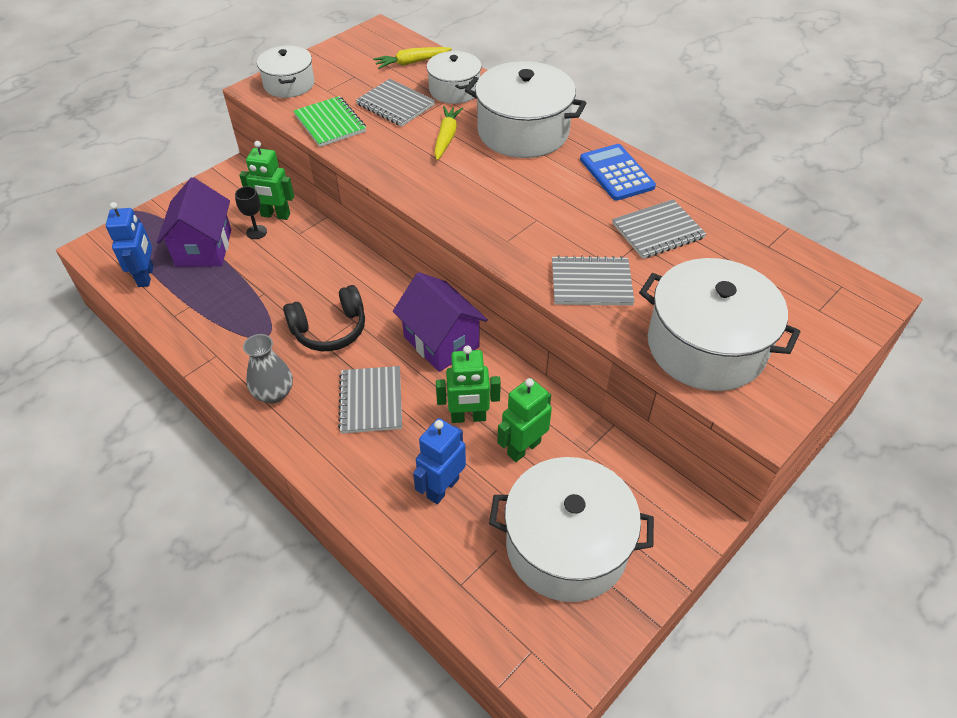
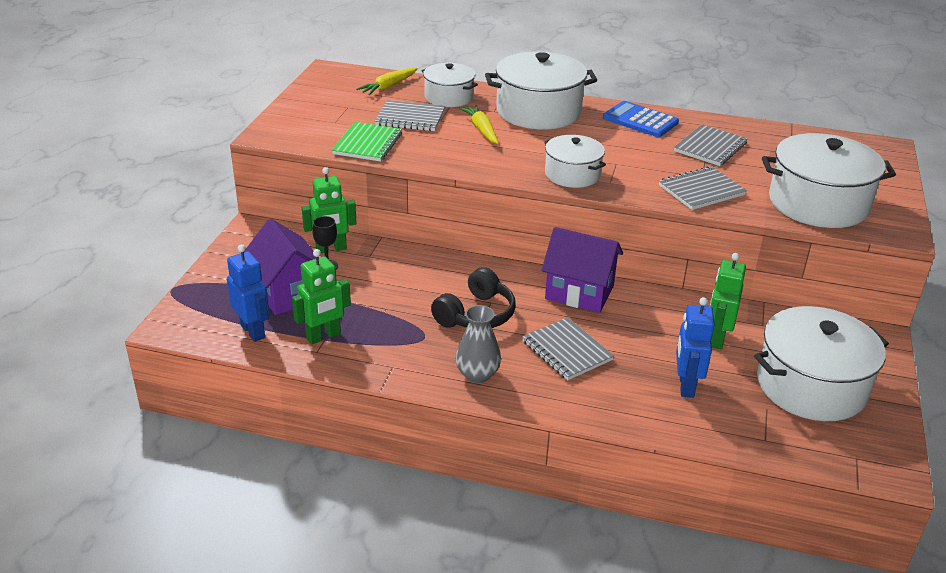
camera: 30 degrees left, 15 degrees down
(289, 84) = (293, 125): white pot -> white pot (572, 174)
(330, 123) = (367, 144): green notebook -> green notebook turned 75 degrees clockwise
(468, 417) = (655, 334): green robot -> green robot (323, 336)

